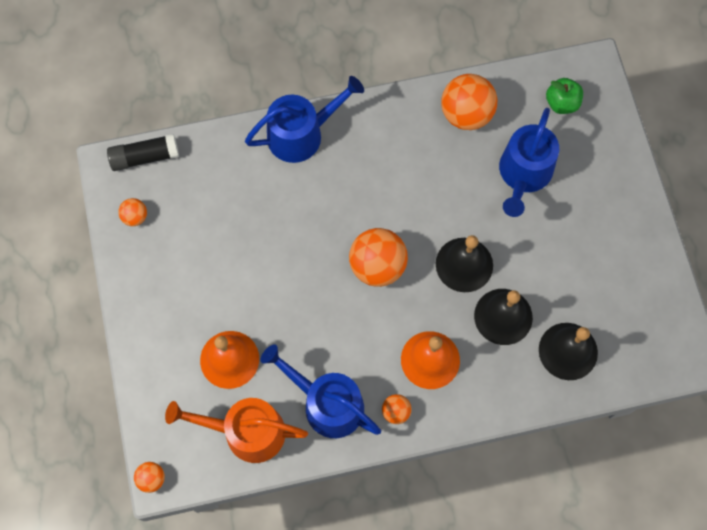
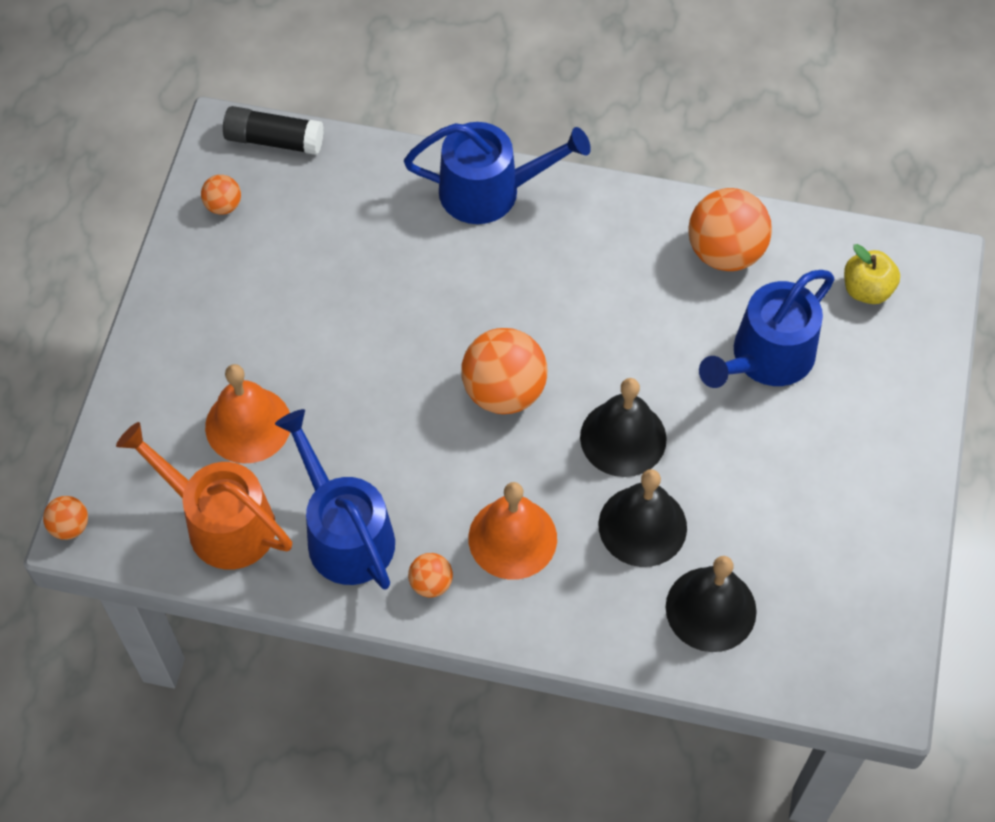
camera: 25 degrees right, 10 degrees down
(561, 103) = (866, 290): green apple -> yellow apple

